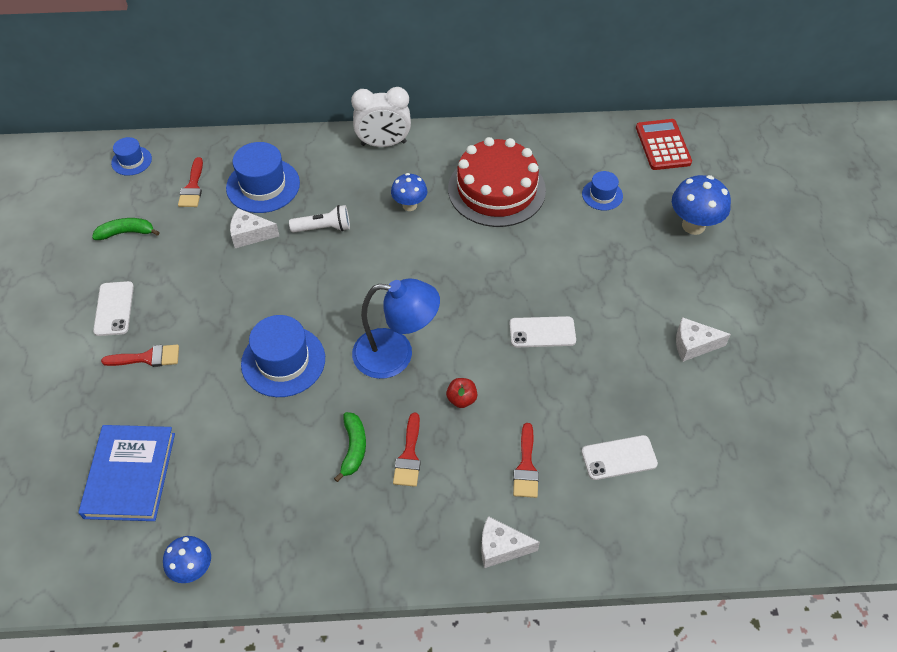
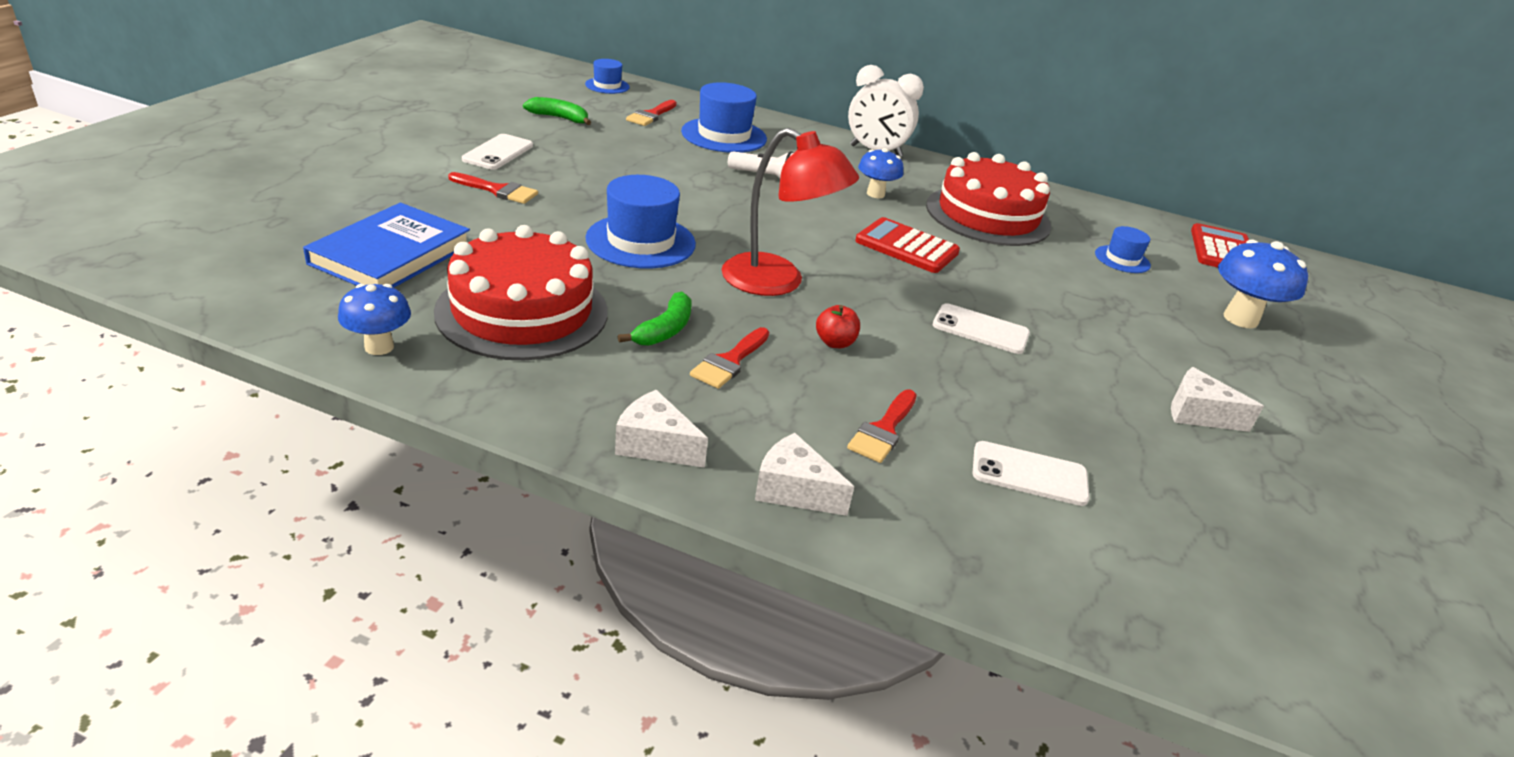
camera: 20 degrees right, 20 degrees down
(250, 235) = (683, 157): white cheese -> white cheese (655, 445)
(255, 483) = (522, 311): none -> red cake
(396, 354) = (777, 282): blue lamp -> red lamp
(459, 263) = (906, 247): none -> red calculator

